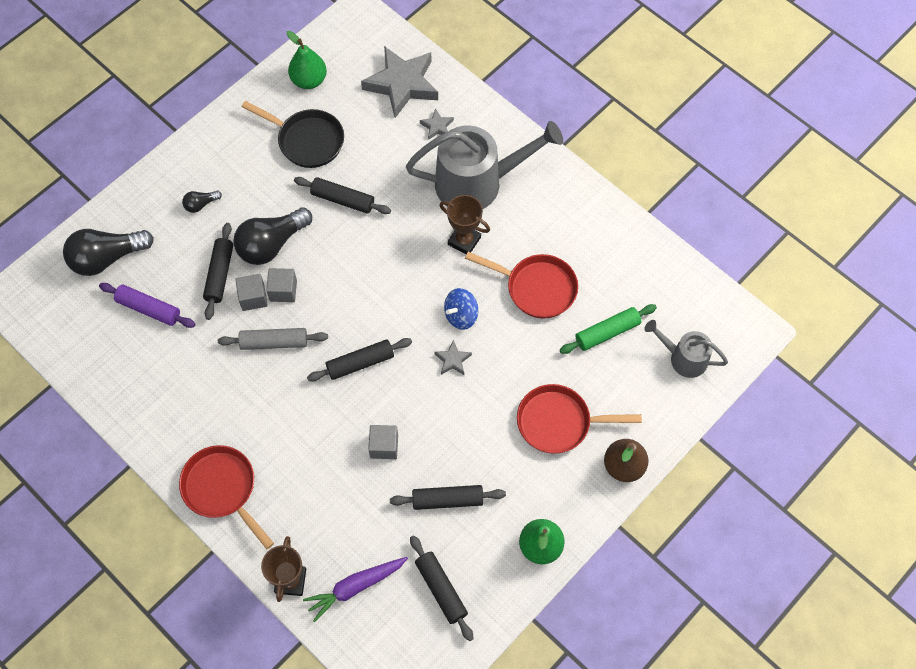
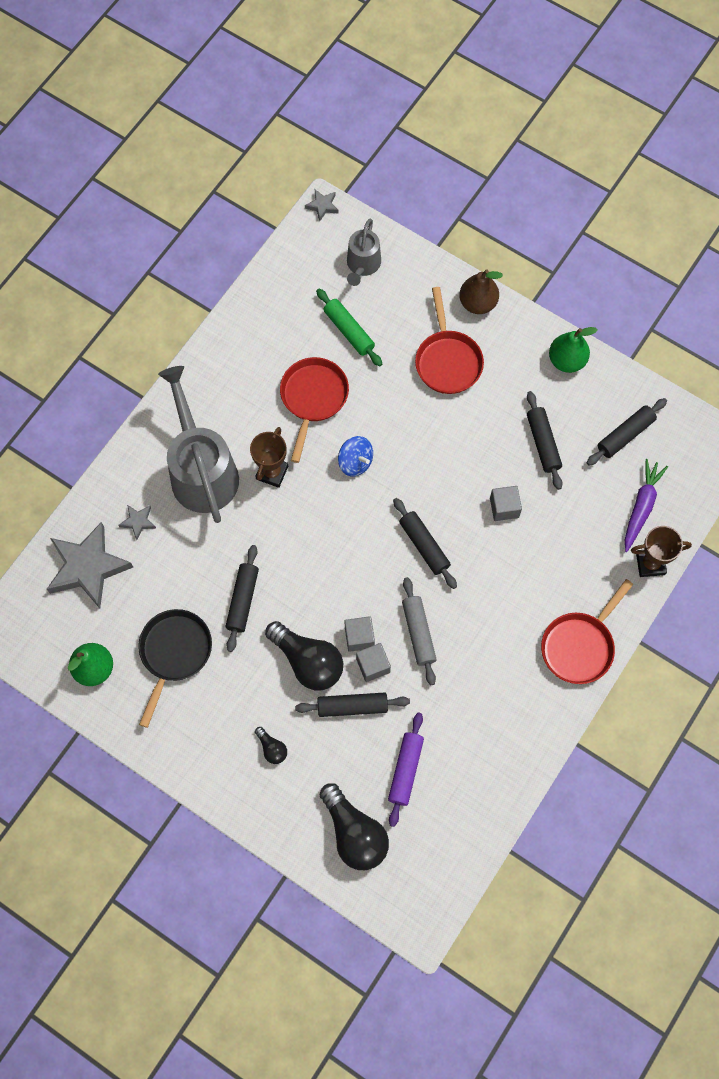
camera: 100 degrees left, 5 degrees up
(355, 587) = (641, 507): purple carrot -> purple carrot turned 120 degrees counterclockwise
(453, 360) = (404, 462): grey star -> grey star (322, 206)

